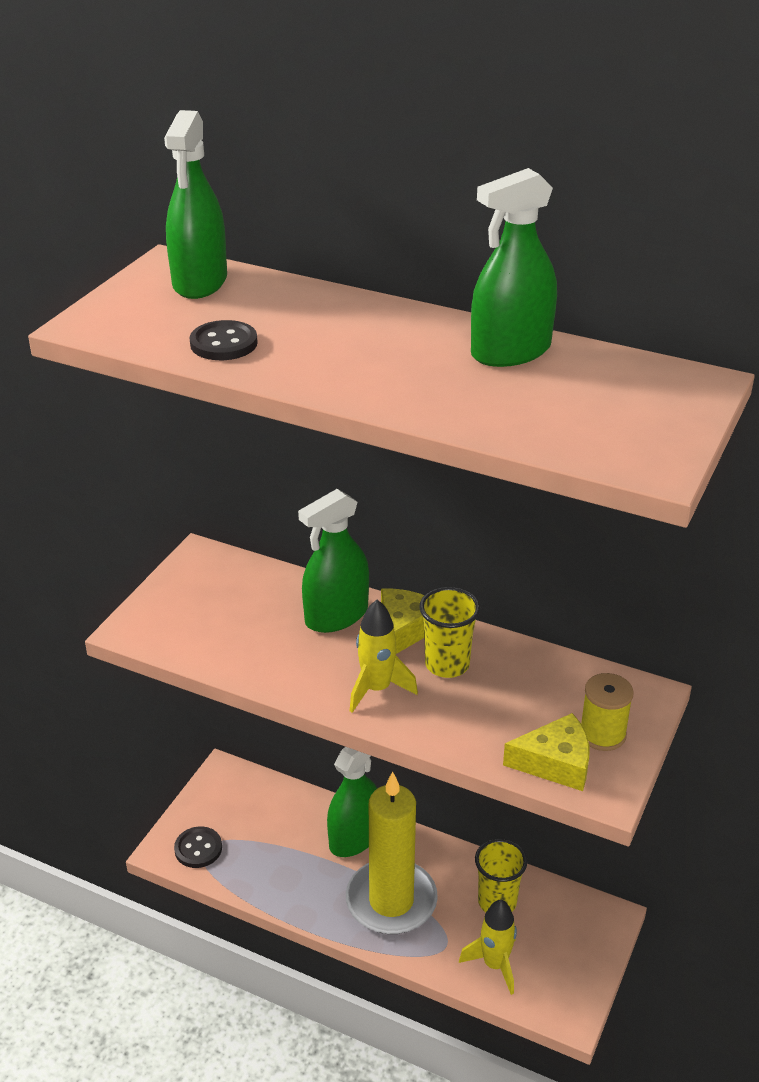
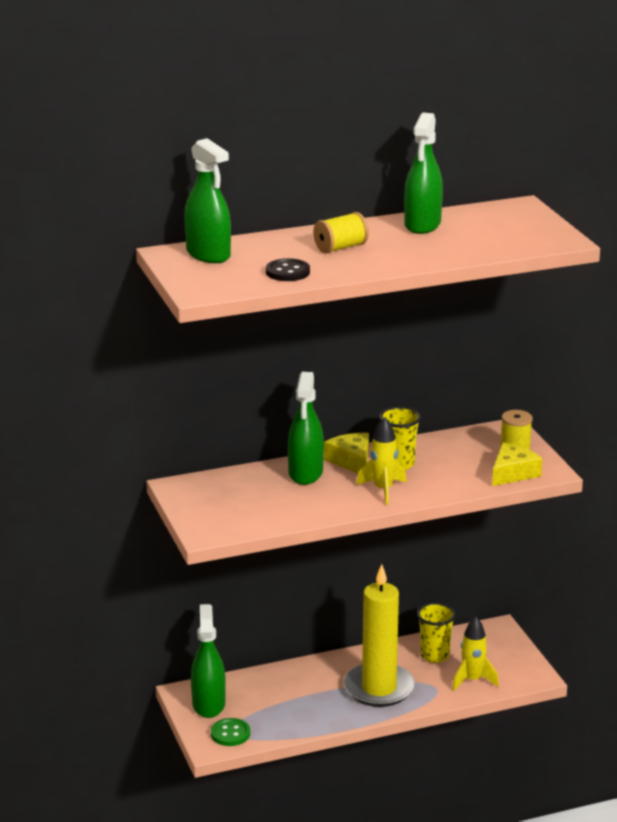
camera: 45 degrees left, 10 degrees down
(198, 848) = (230, 733): black button -> green button
(348, 339) = (340, 248): none -> yellow spool
(354, 838) = (314, 675): green spray bottle -> green spray bottle (208, 704)

